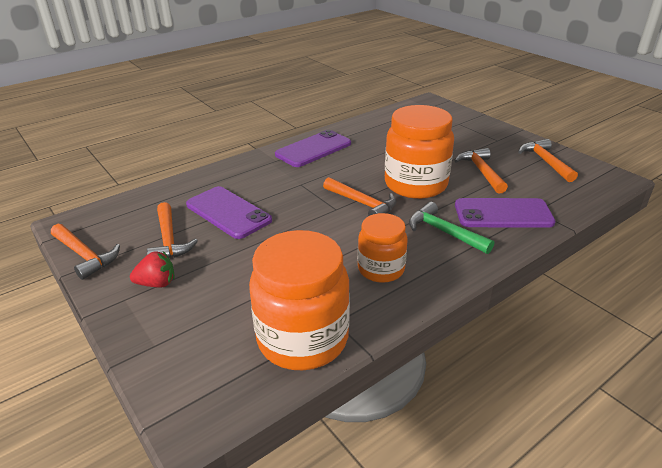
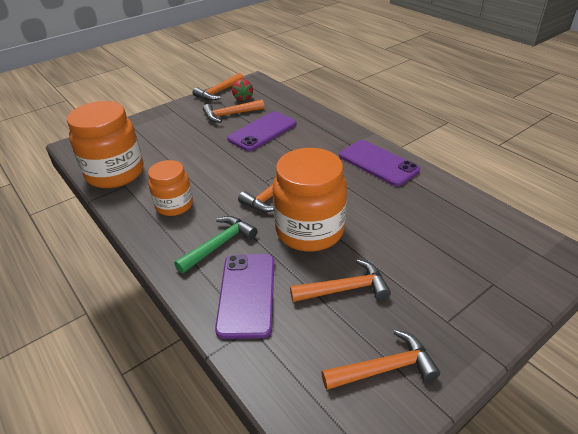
camera: 90 degrees right, 5 degrees up
(157, 283) = (185, 118): red strawberry -> red strawberry (243, 98)

